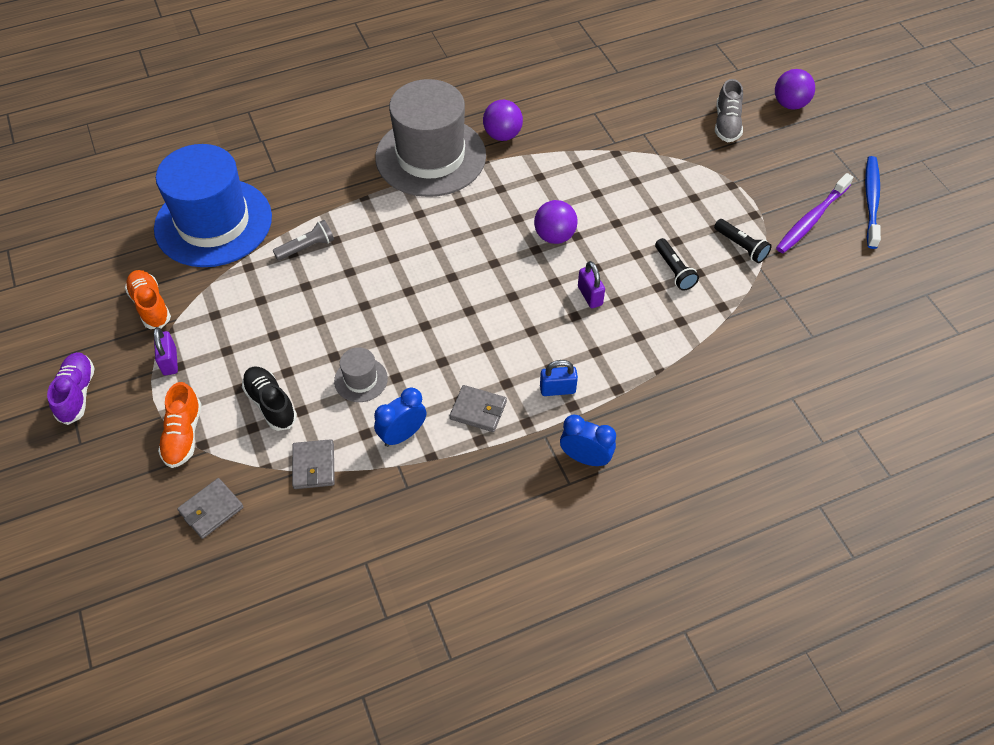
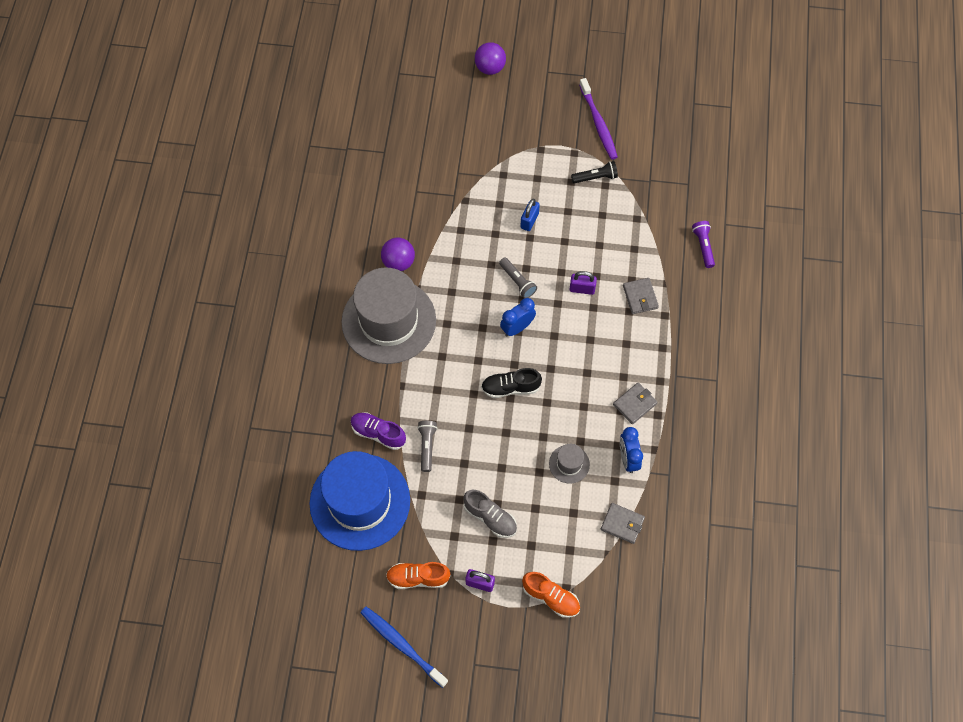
camera: 60 degrees left, 10 degrees up
(77, 393) = (472, 658): purple shoe -> purple shoe (378, 433)
(211, 510) = (621, 602): grey wallet -> grey wallet (640, 297)
(271, 404) = (556, 530): black shoe -> black shoe (510, 387)
(554, 236) = (517, 281): purple ball -> grey flashlight
(557, 389) = (645, 349): blue padlock -> blue padlock (529, 221)
(585, 458) = (704, 361): blue clock -> blue clock (517, 328)
(674, 270) = (591, 228): black flashlight -> none
(727, 124) = (483, 117): grey shoe -> grey shoe (490, 517)
(741, 388) = (703, 246): none -> purple flashlight
(871, 201) = (604, 80): blue toothbrush -> blue toothbrush (401, 645)

